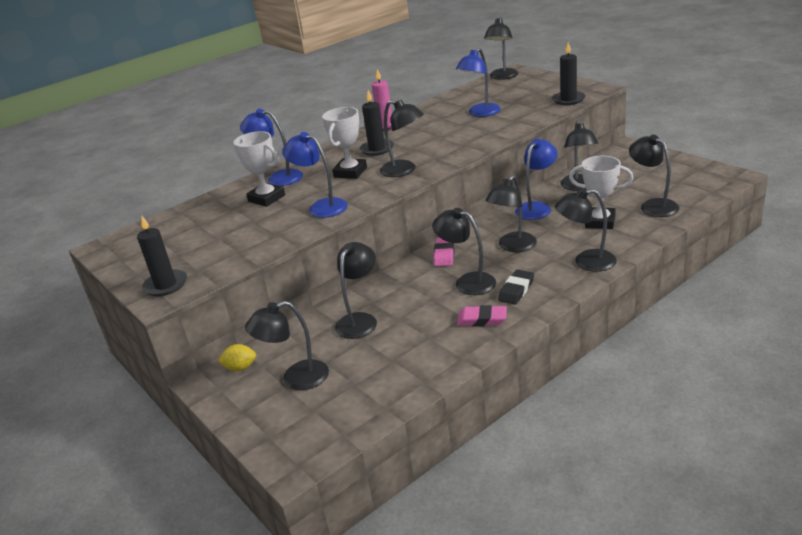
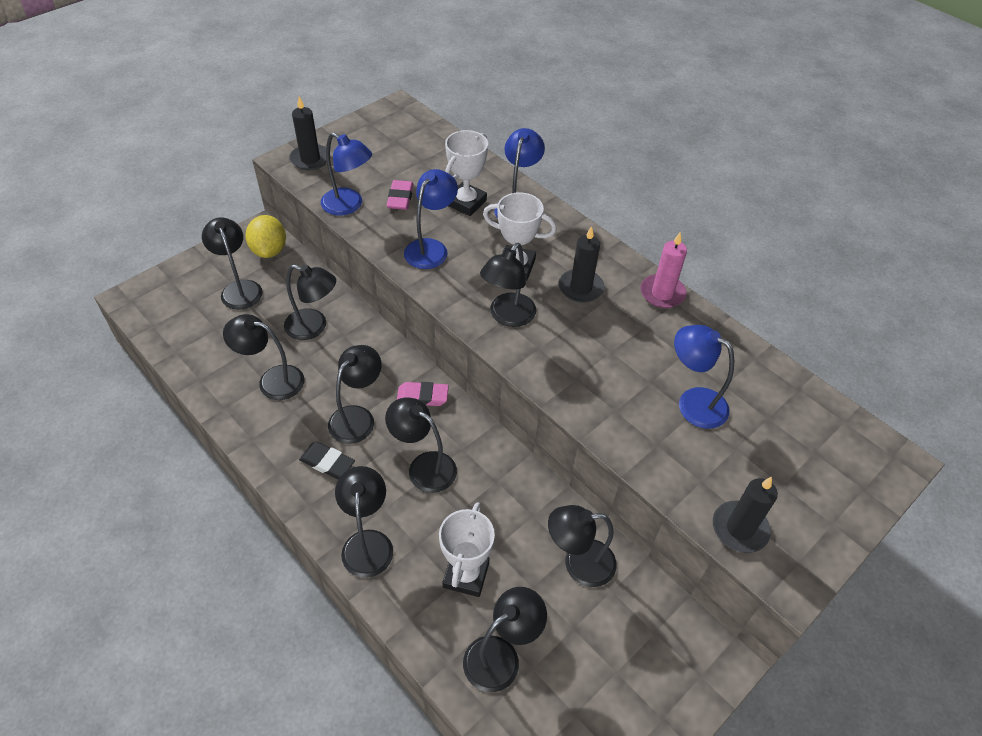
camera: 80 degrees right, 20 degrees up
(240, 368) = (269, 250): yellow lemon -> yellow lemon, size x1.65
(482, 319) = (281, 427): pink eraser -> pink eraser (400, 198)
(502, 77) = (862, 441): black lamp -> black lamp (272, 380)
(536, 208) = (521, 502): blue lamp -> blue lamp (349, 206)

